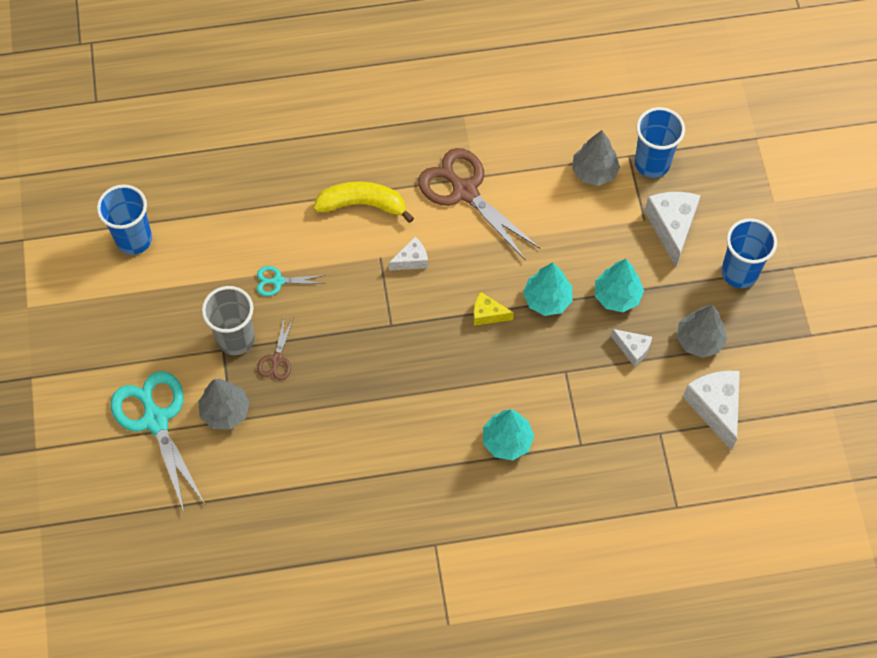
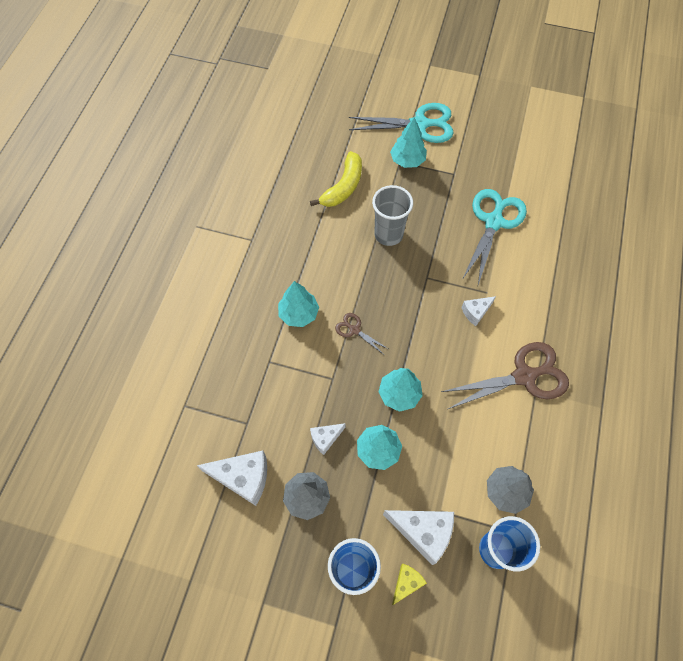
camera: 115 degrees right, 0 degrees up
(134, 239) = (561, 152): blue cup -> none
(225, 411) = (407, 160): grey tree -> turquoise tree
(236, 339) = (458, 183): grey cup -> grey cup (388, 234)
(277, 359) = (432, 200): brown scissors -> brown scissors (354, 330)
(278, 281) = (493, 222): turquoise scissors -> turquoise scissors, size x2.13
(362, 204) = (539, 298): yellow banana -> yellow banana (343, 187)
(411, 260) = (475, 312): white cheese -> white cheese turned 60 degrees clockwise
(487, 314) = (406, 345): yellow cheese -> yellow cheese (406, 583)

